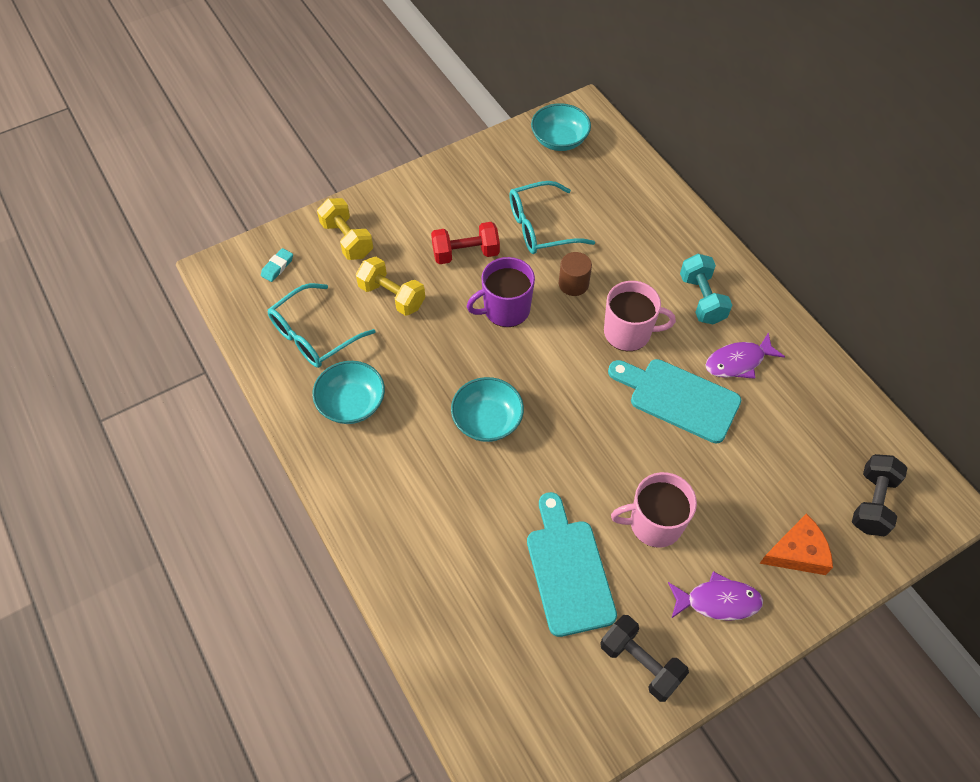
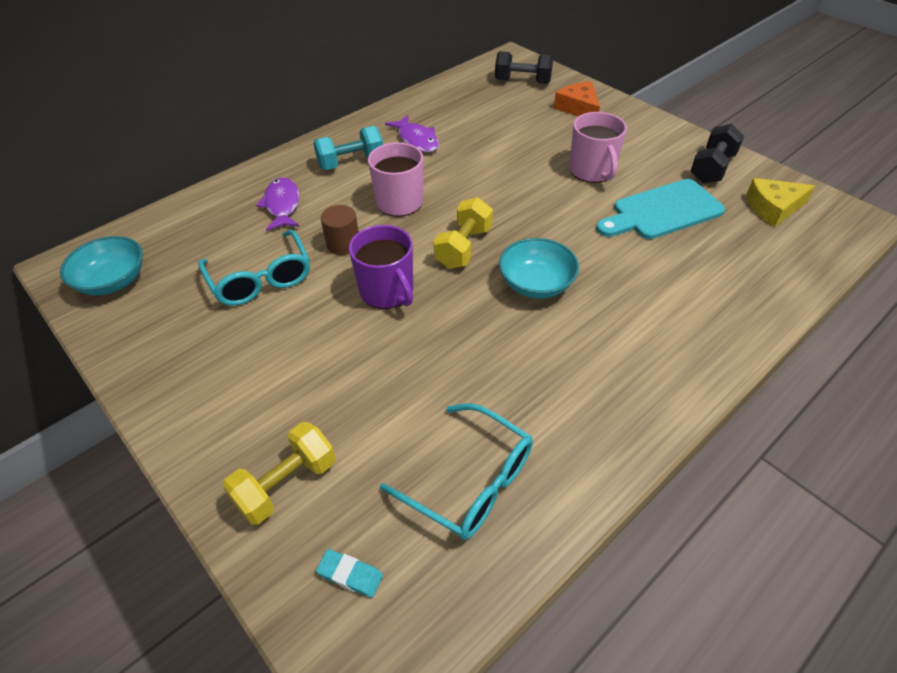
camera: 100 degrees left, 10 degrees down
(351, 403) = (562, 409): turquoise bowl -> none
(392, 296) = (385, 403): yellow dumbbell -> yellow dumbbell (463, 247)
(465, 253) = (306, 340): red dumbbell -> none
(552, 697) = (773, 208): none -> yellow cheese
(678, 398) = (465, 167): turquoise cutting board -> none
(718, 601) = (638, 138): purple fish -> purple fish (282, 205)

